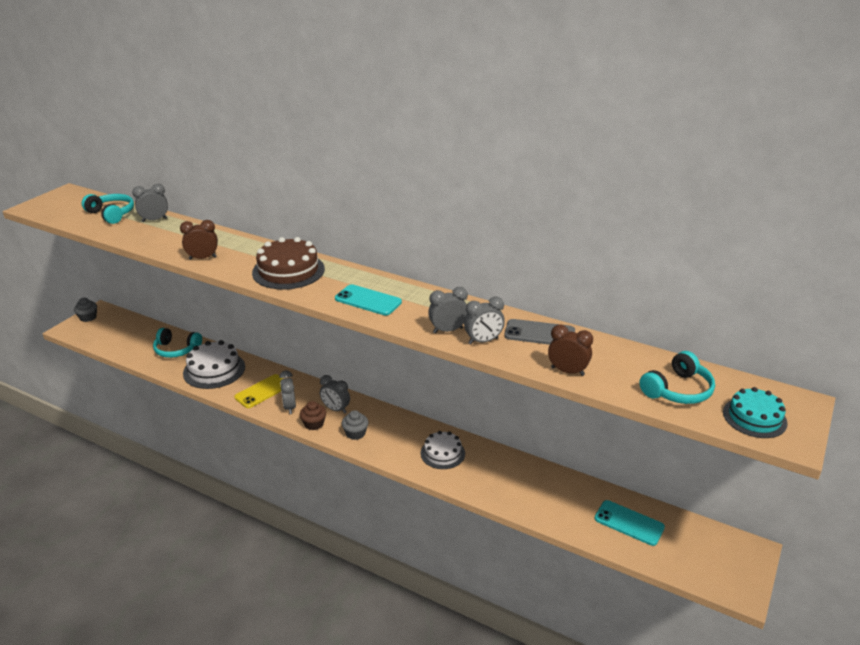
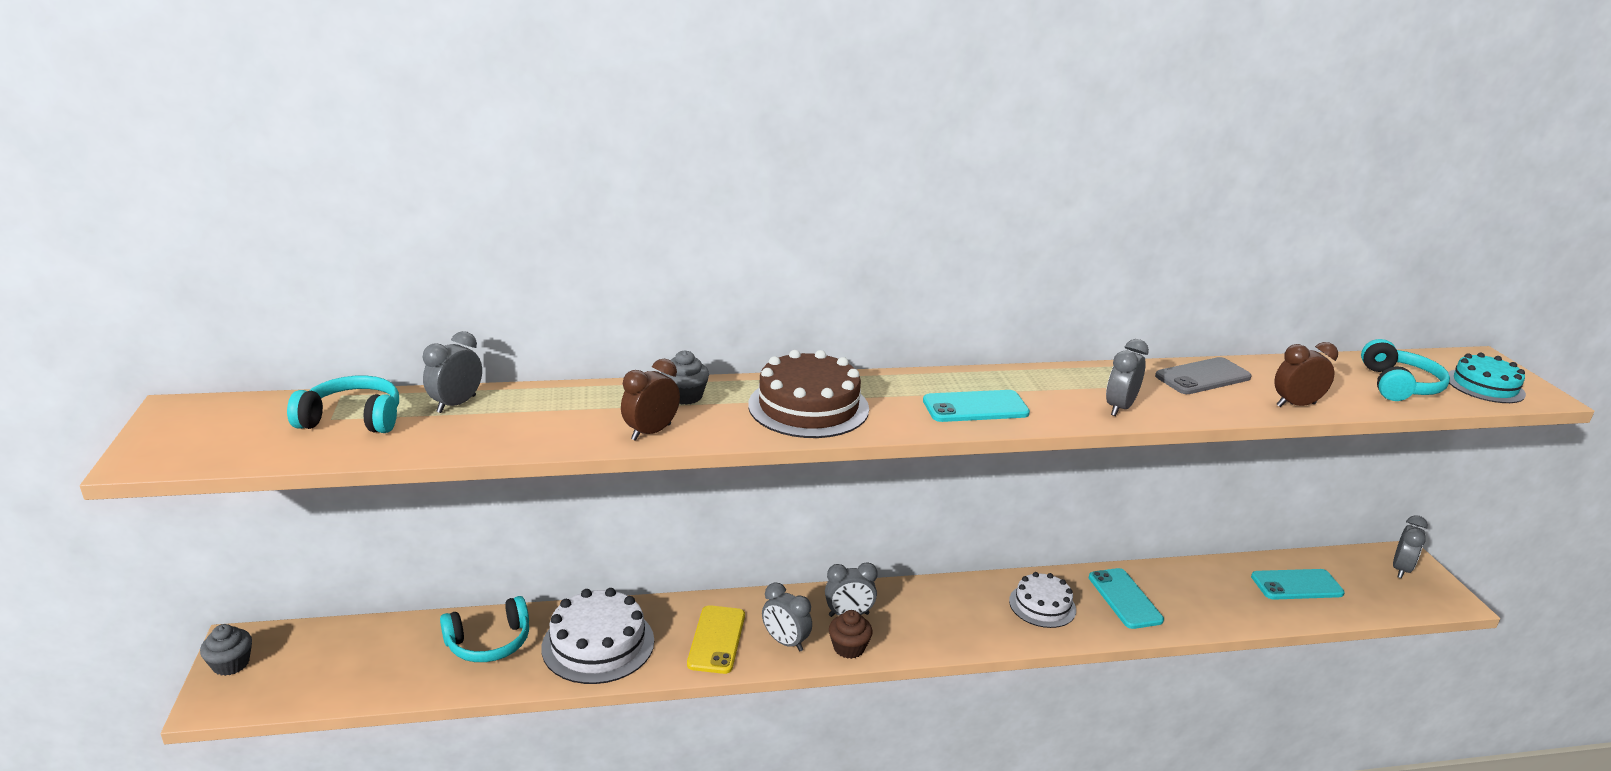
camera: 40 degrees left, 5 degrees down
(355, 433) = (916, 633): grey cupcake -> grey cupcake (685, 396)
(483, 341) = (1172, 405): grey clock -> grey clock (1400, 569)
(497, 473) = (1124, 599): none -> turquoise phone

